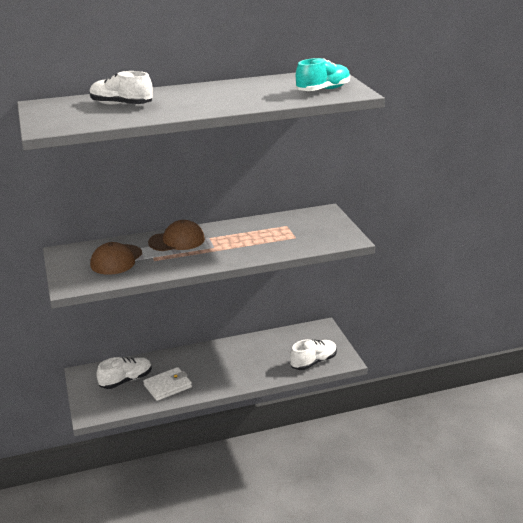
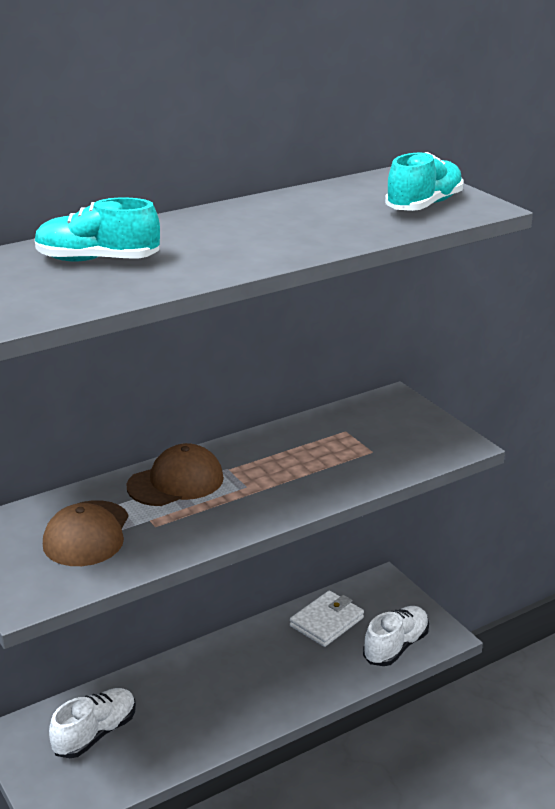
camera: 15 degrees left, 0 degrees up
(121, 105) = (97, 260): white shoe -> turquoise shoe
(167, 386) = (173, 732): white wallet -> white wallet (326, 622)

